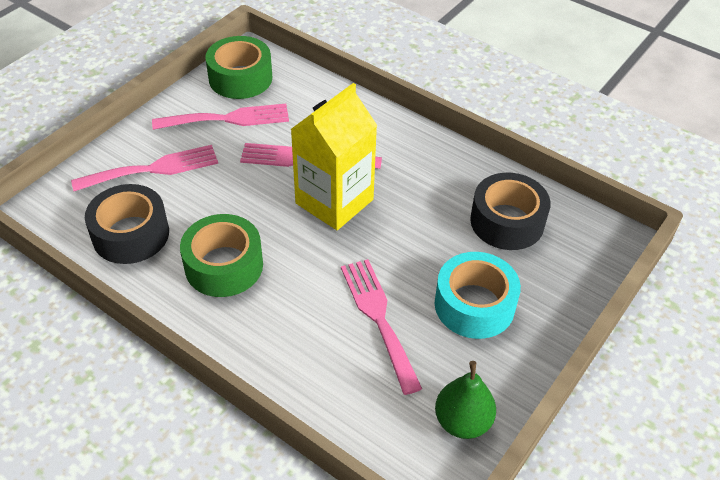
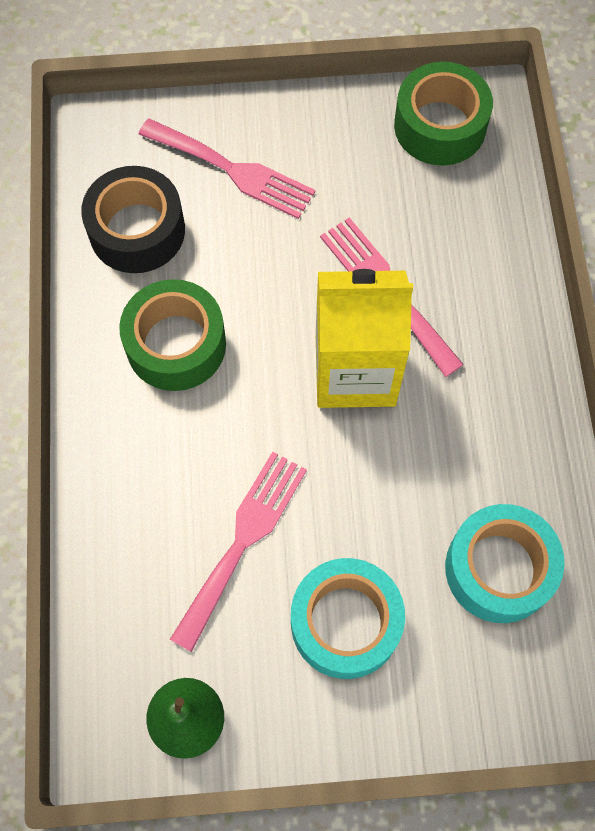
camera: 50 degrees right, 20 degrees up
(228, 119) = (369, 170): pink fork -> none
(507, 221) = (499, 569): black tape -> turquoise tape

